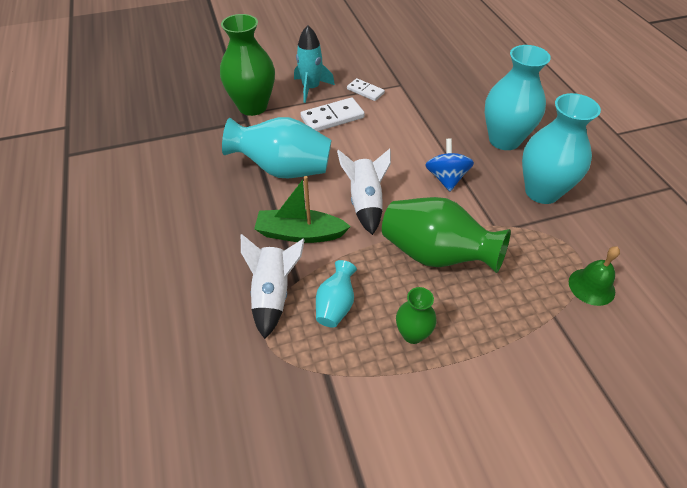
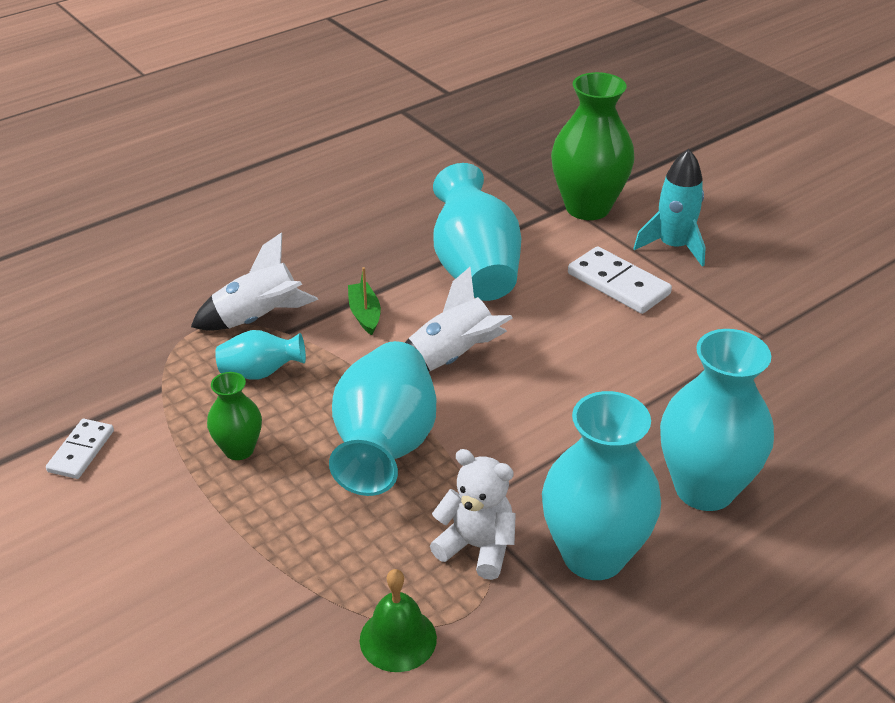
camera: 70 degrees right, 10 degrees down
(300, 233) = (365, 314): green boat -> green boat, size x0.58
(365, 91) = (712, 301): white domino -> white domino (81, 451)
(435, 255) = (384, 447): green vase -> turquoise vase
(446, 178) = (555, 431): blue spinning top -> none
(528, 235) = (477, 547): none -> white teddy bear

